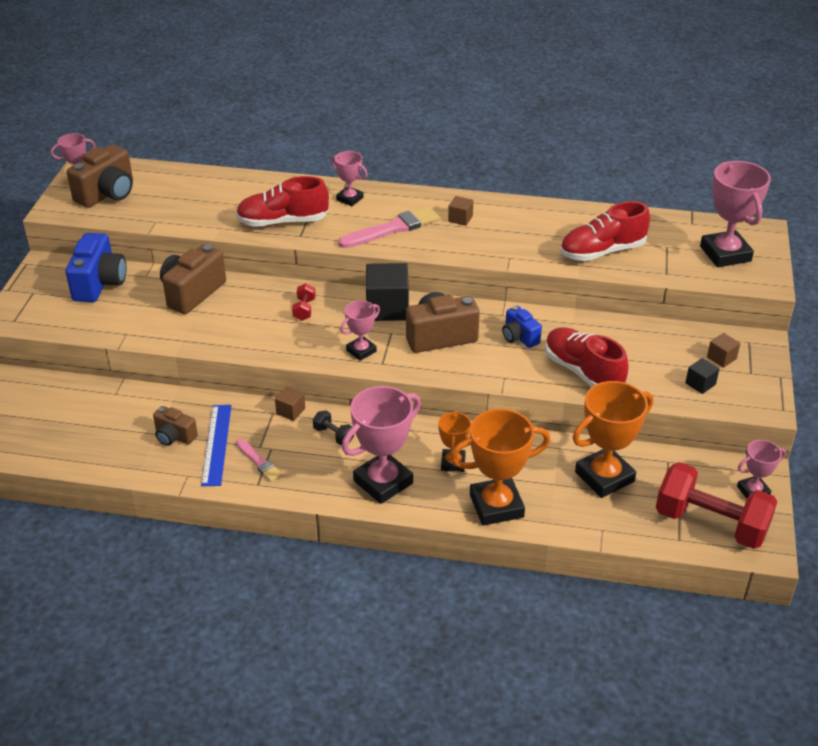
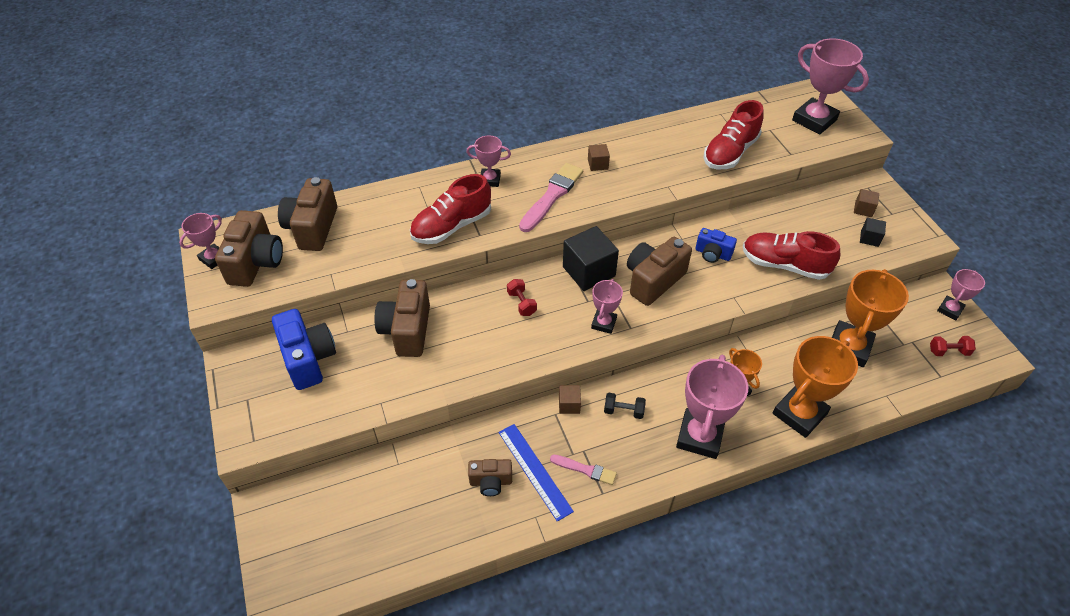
camera: 30 degrees left, 10 degrees up
(171, 185) = (312, 228): none -> brown camera
(711, 523) = (948, 351): red dumbbell -> red dumbbell, size x0.42

